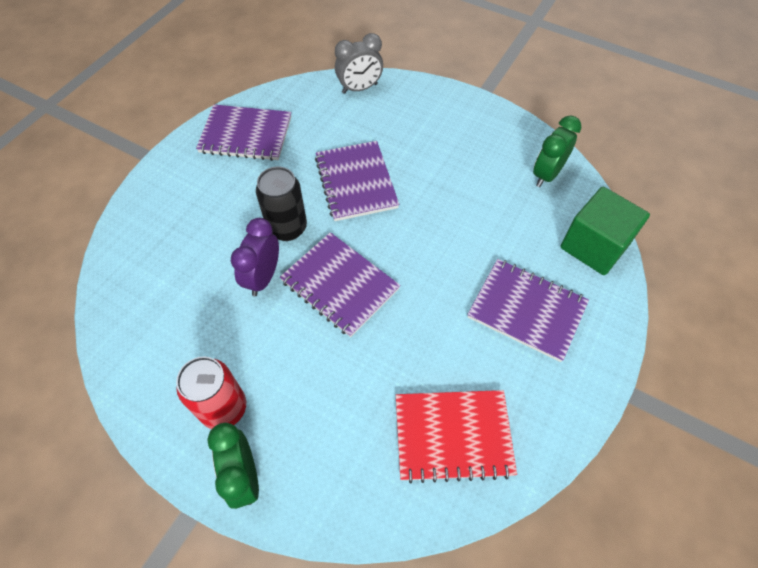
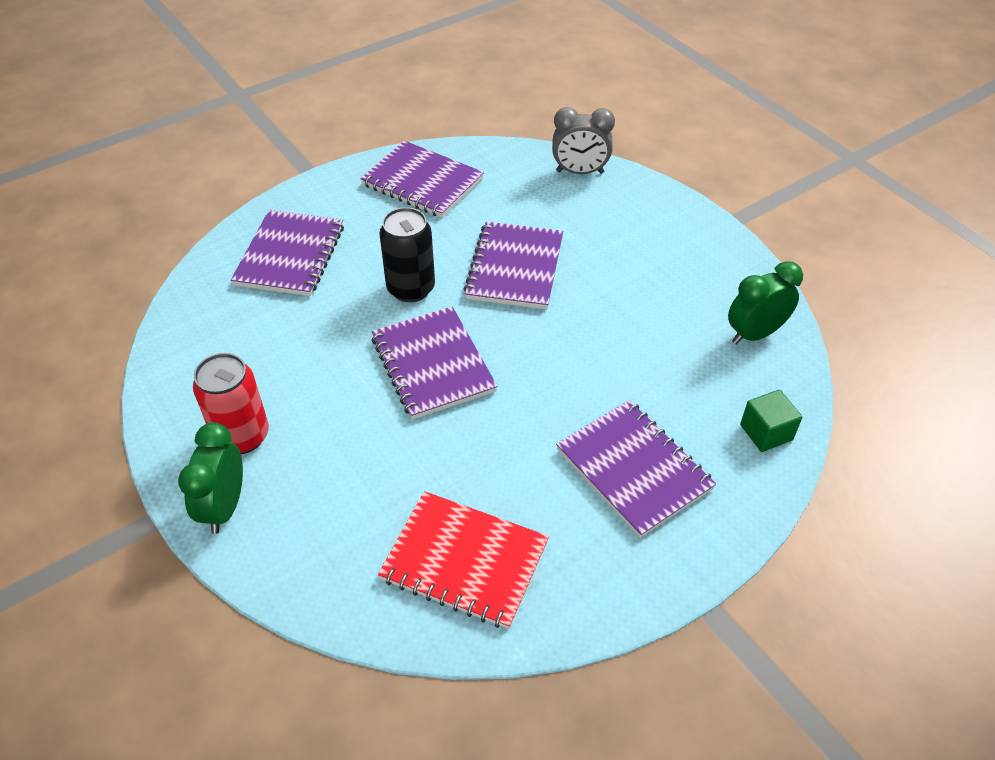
camera: 25 degrees right, 10 degrees down
(174, 234) = (290, 255): none -> purple notebook
(263, 277) = (356, 328): purple clock -> none
(594, 246) = (766, 432): green cube -> green cube, size x0.56

